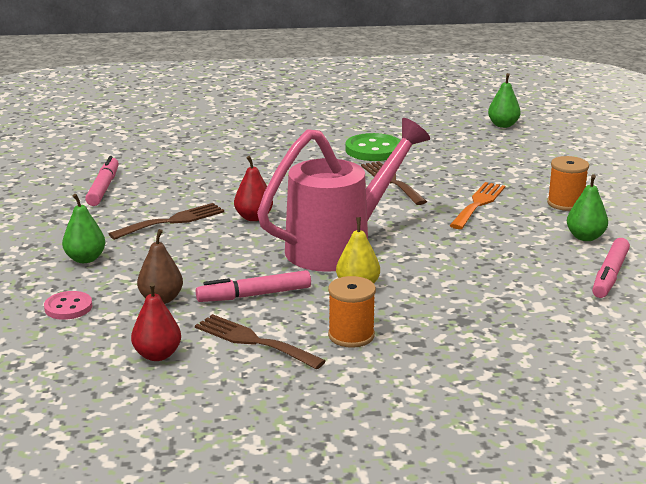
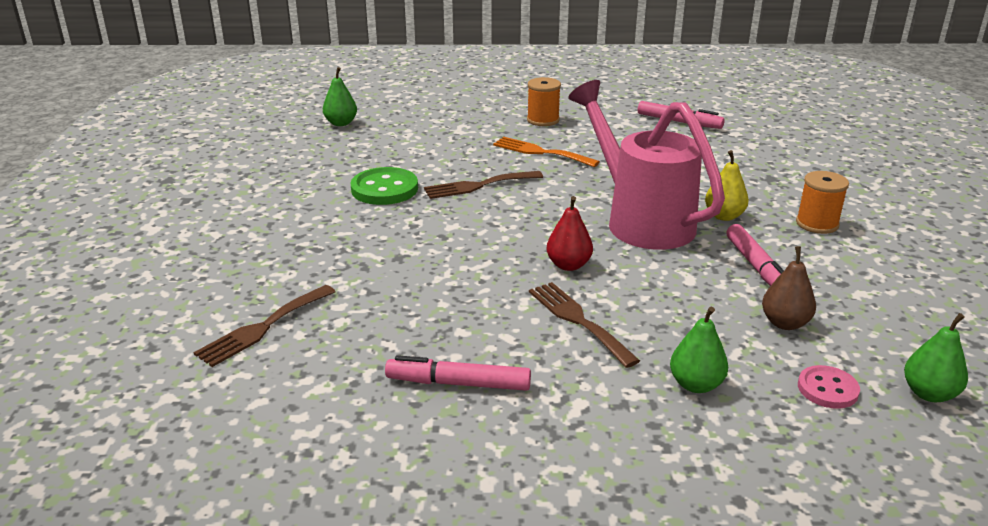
camera: 85 degrees left, 5 degrees up
(157, 355) = (901, 322): red pear -> none
(253, 341) = (849, 269): brown fork -> brown fork (263, 328)
(585, 237) = (611, 121): green pear -> green pear (929, 393)

